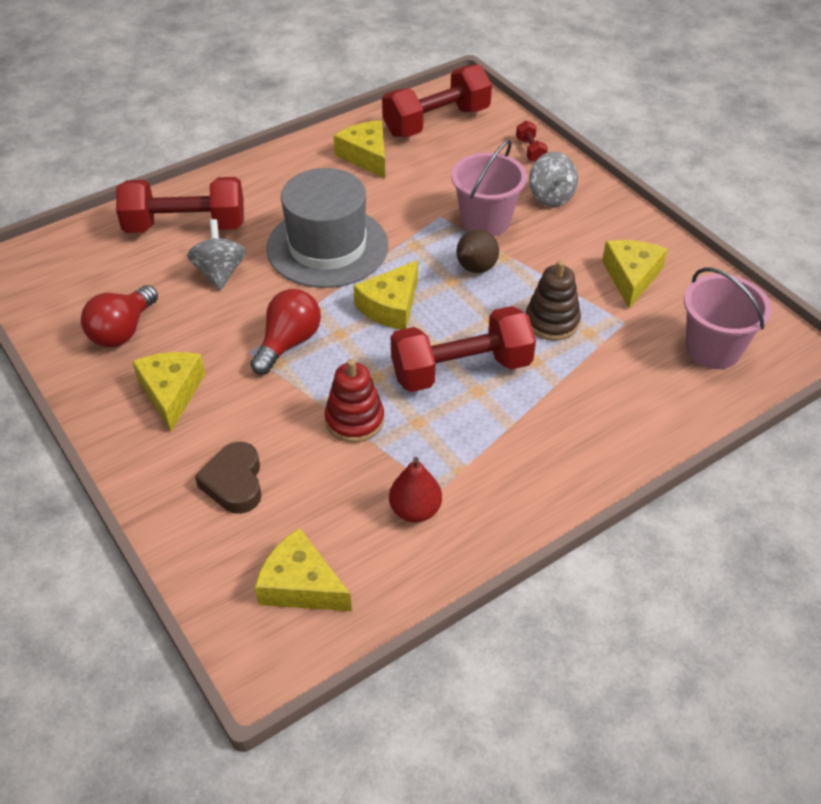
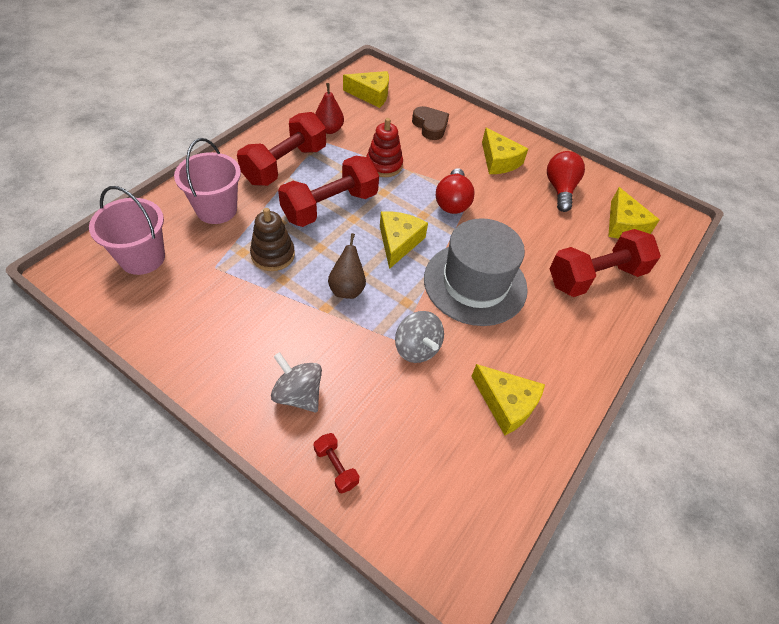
camera: 155 degrees right, 5 degrees up
(220, 273) = (536, 242): grey spinning top -> grey spinning top (417, 348)
(436, 122) = (462, 489): red dumbbell -> red dumbbell (285, 165)
(485, 221) = (354, 344): pink bucket -> pink bucket (216, 209)
(631, 277) = (209, 311): yellow cheese -> yellow cheese (624, 225)

